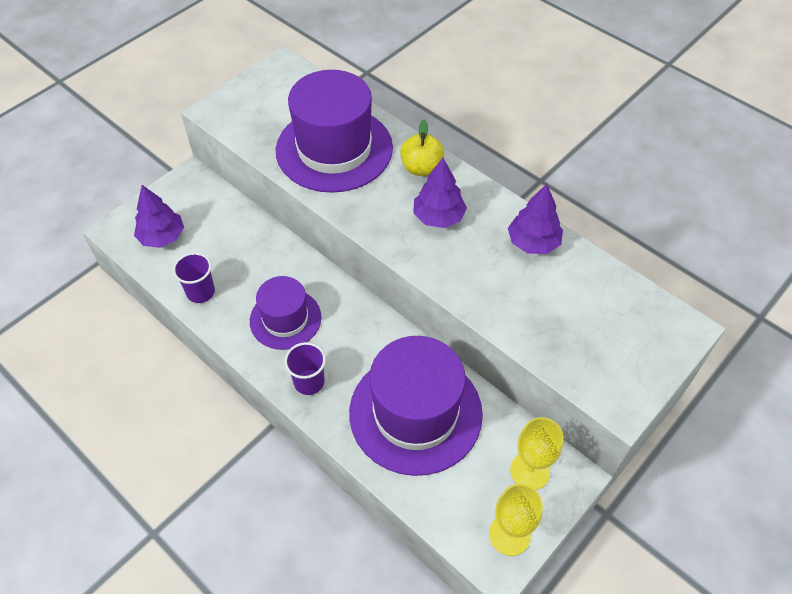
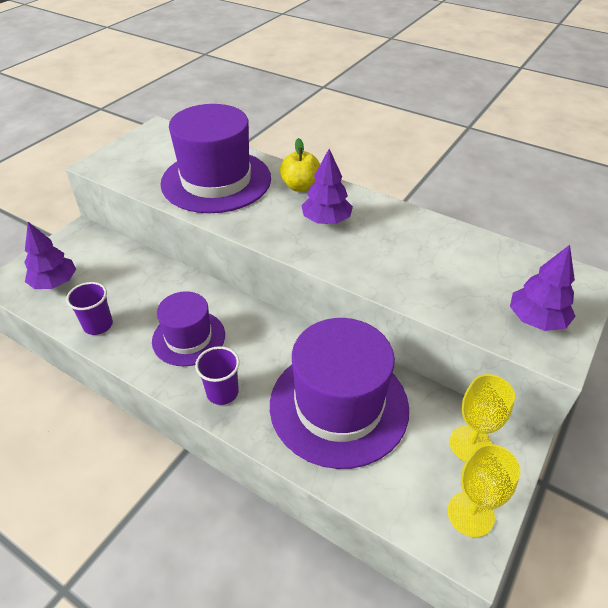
camera: 10 degrees left, 10 degrees down
(533, 242) = (420, 230): purple tree -> purple tree (536, 320)

